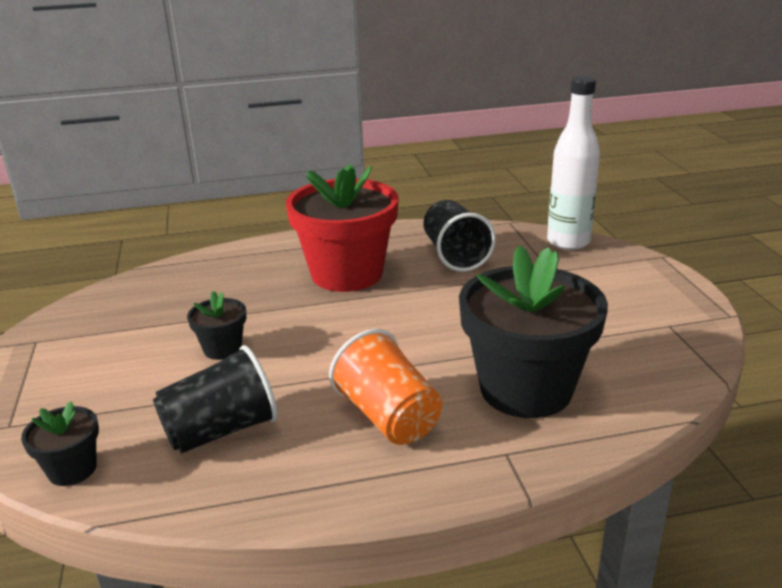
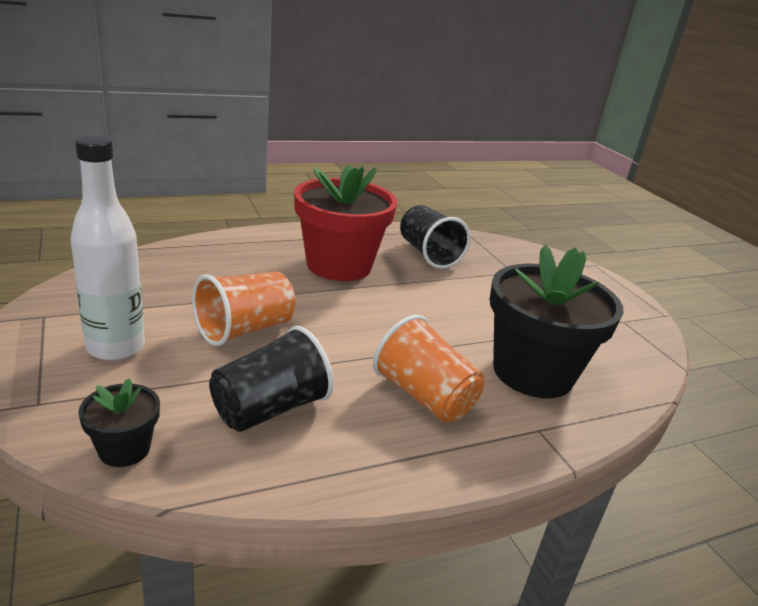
camera: 15 degrees left, 0 degrees up
(222, 349) = (244, 329): black flower pot -> orange cup
(568, 242) = (517, 249): white bottle -> white bottle (115, 347)

